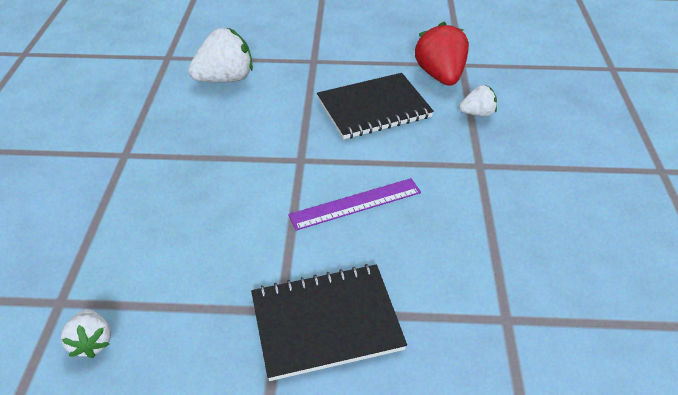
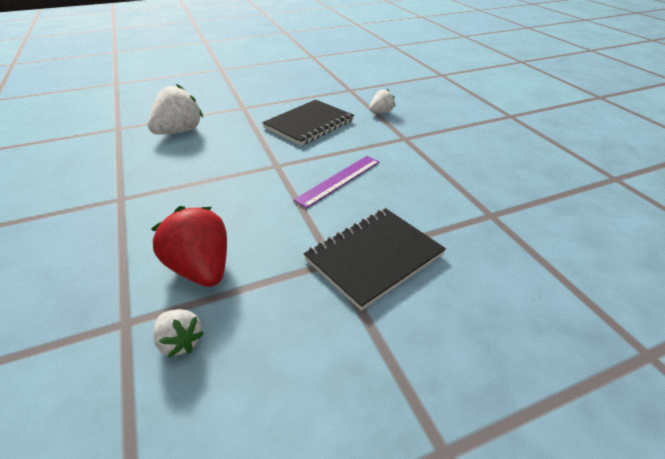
camera: 25 degrees left, 5 degrees down
(440, 76) = (341, 98): red strawberry -> red strawberry (201, 269)

